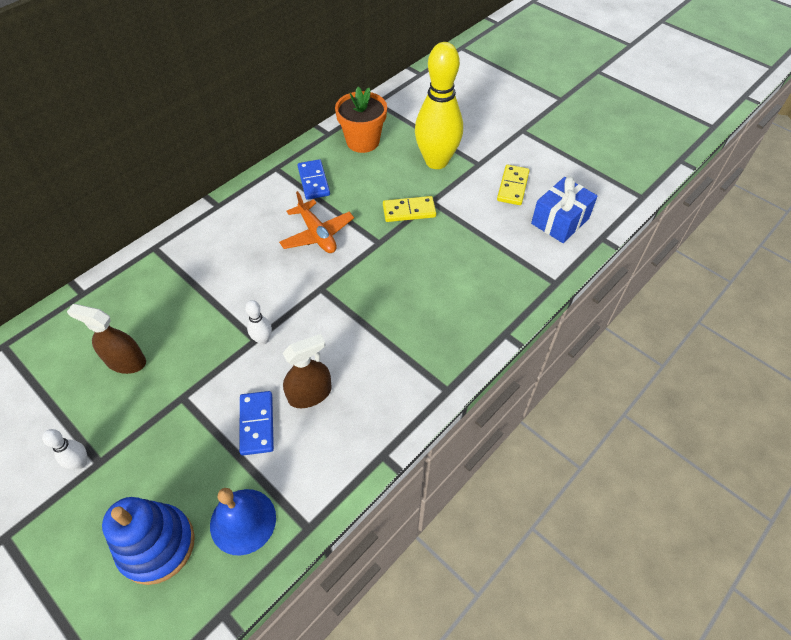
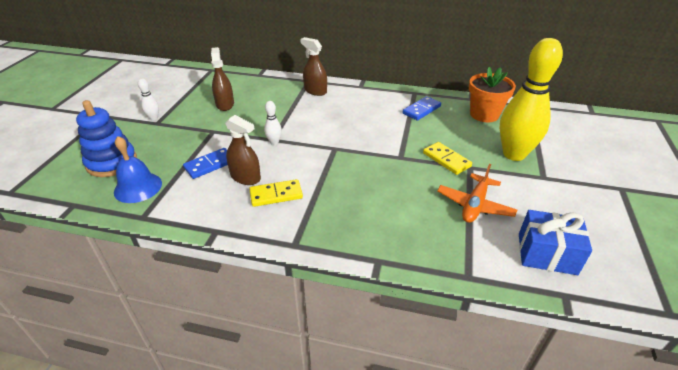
camera: 60 degrees right, 15 degrees down
(186, 252) = (315, 91): none -> brown spray bottle
(317, 234) = (378, 129): orange plane -> orange plane (475, 205)
(512, 186) = (546, 206): yellow domino -> yellow domino (276, 195)

